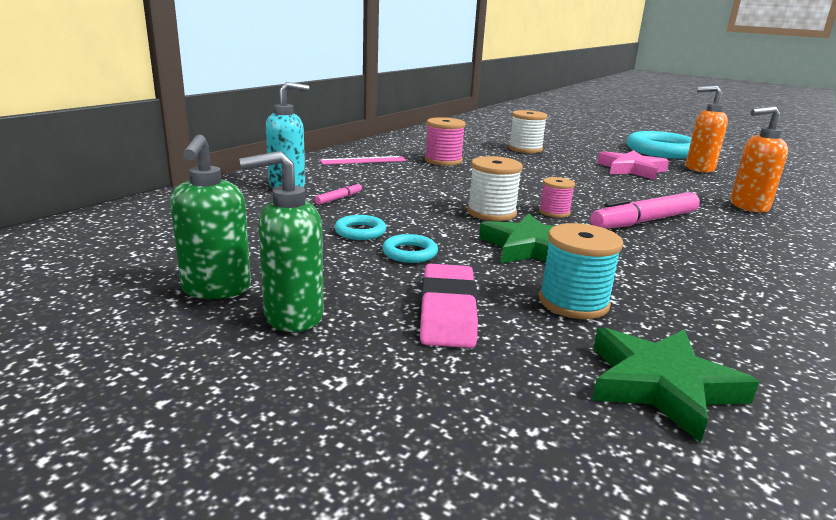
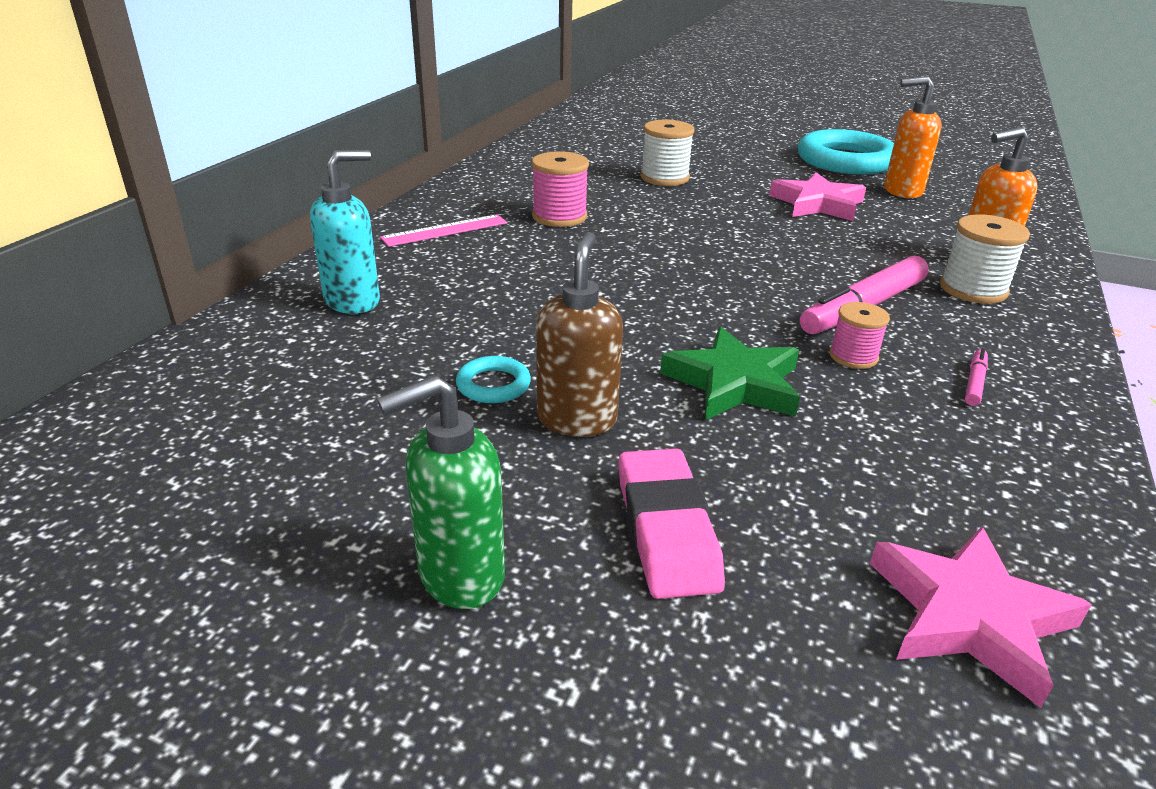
camera: 10 degrees left, 10 degrees up
(216, 289) = (330, 539): green soap dispenser -> none
(339, 198) = (438, 318): pink marker -> pink marker (974, 383)
(409, 253) = (577, 419): turquoise ring -> brown soap dispenser
(491, 213) = (661, 319): white spool -> white spool (973, 289)
(554, 212) = (743, 306): pink spool -> pink spool (853, 356)
(573, 302) = (820, 482): turquoise spool -> none
(661, 385) = (969, 616): green star -> pink star

